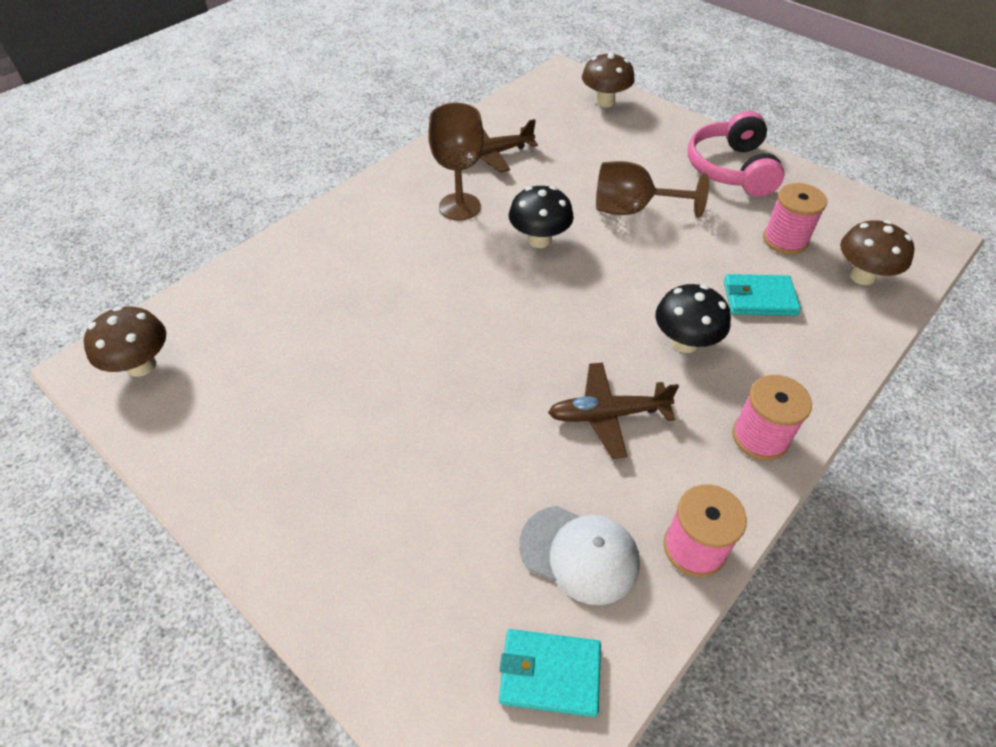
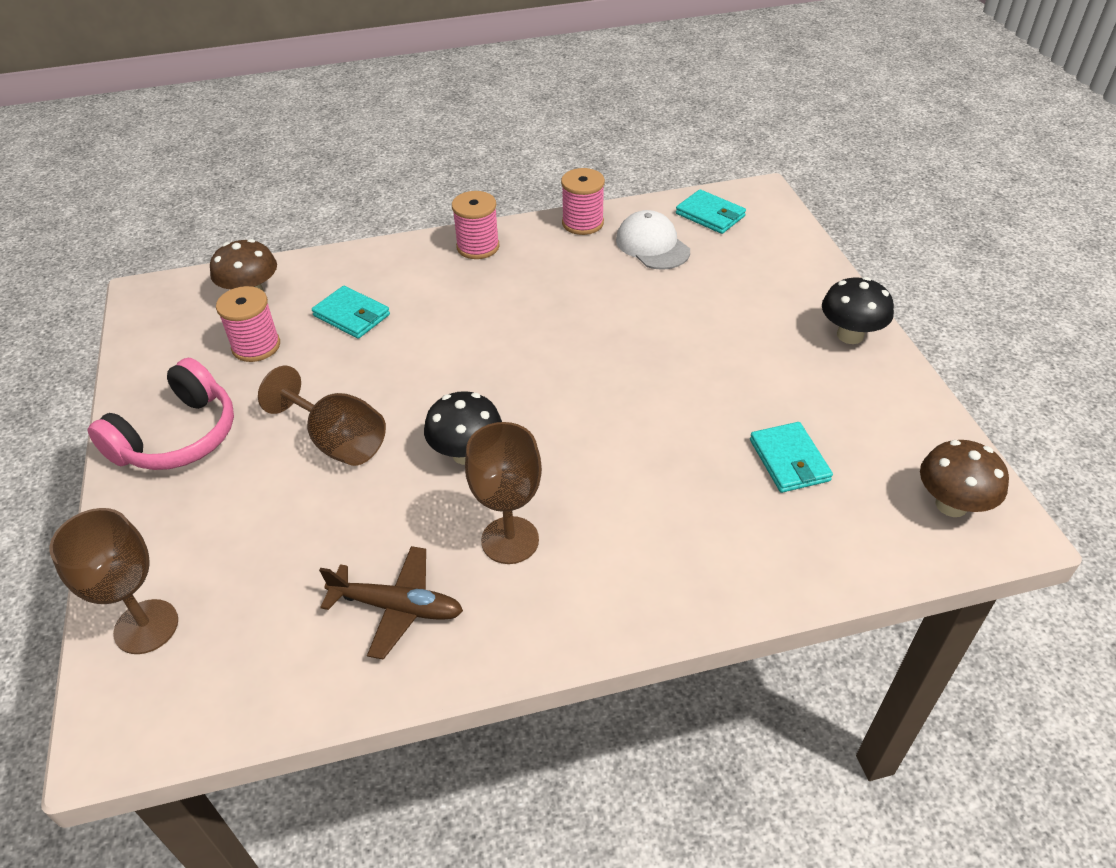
camera: 145 degrees left, 5 degrees down
(290, 343) = (789, 460): none -> turquoise wallet
(604, 102) = (146, 626): brown mushroom -> brown goblet
(608, 415) = (562, 296): brown plane -> none
(685, 342) = (451, 313): black mushroom -> black mushroom (850, 335)

